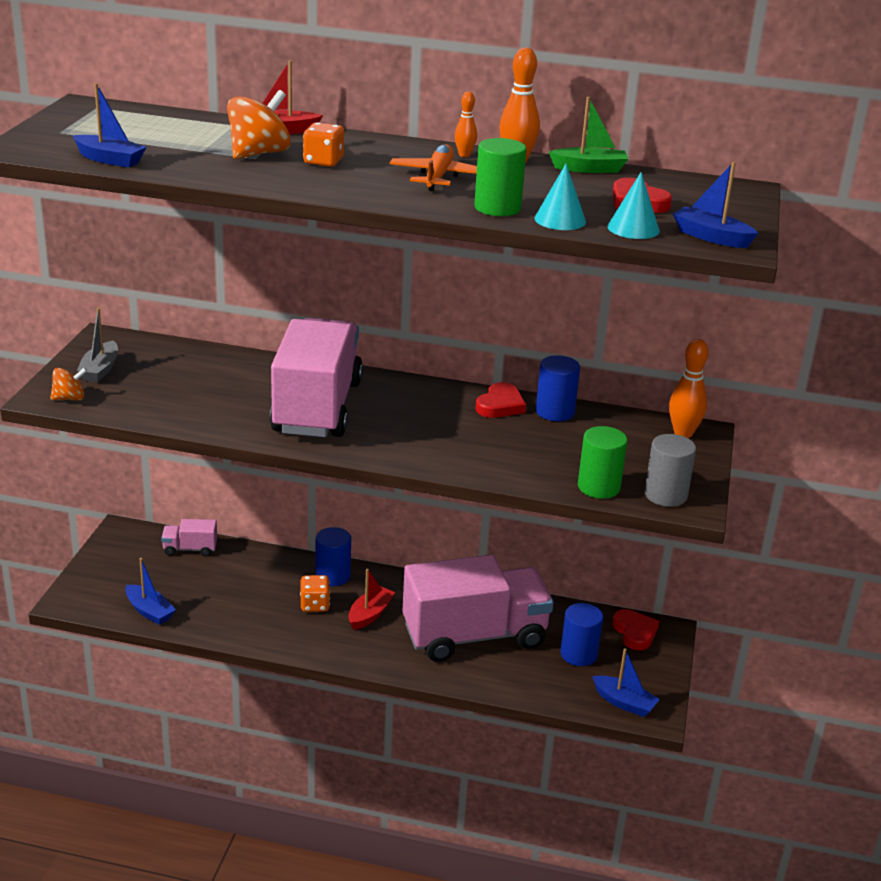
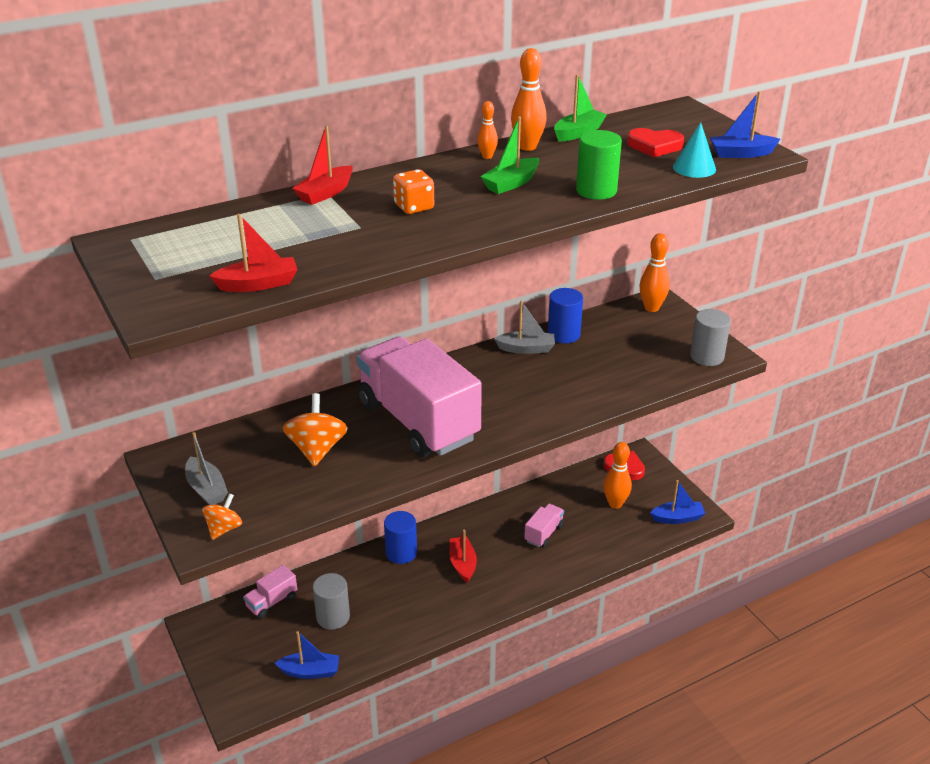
camera: 40 degrees left, 5 degrees up
(109, 159) = (258, 284): blue boat -> red boat
(217, 587) = (333, 617): none -> grey cylinder
(259, 153) = (355, 222): orange spinning top -> orange spinning top (317, 449)
(315, 605) = (418, 582): orange dice -> none
(438, 177) = (511, 183): orange plane -> green boat
(474, 635) = (543, 533): pink truck -> pink truck, size x0.41
(500, 405) = (526, 349): red heart -> grey boat
(560, 220) = (646, 182): turquoise cone -> none
(578, 654) = (615, 504): blue cylinder -> orange bowling pin
(598, 487) = (667, 374): green cylinder -> none

